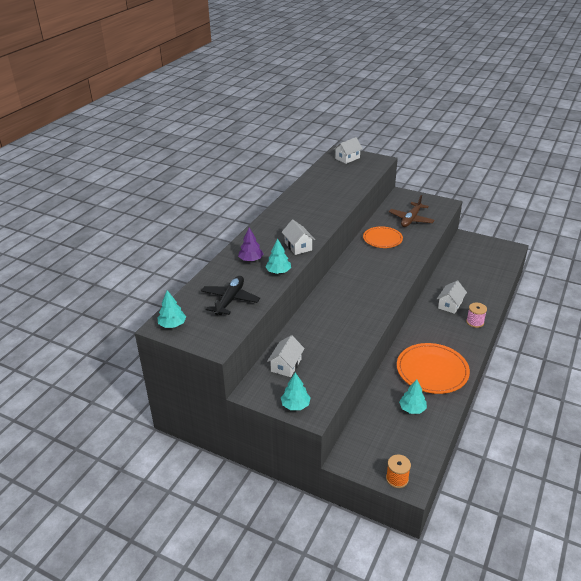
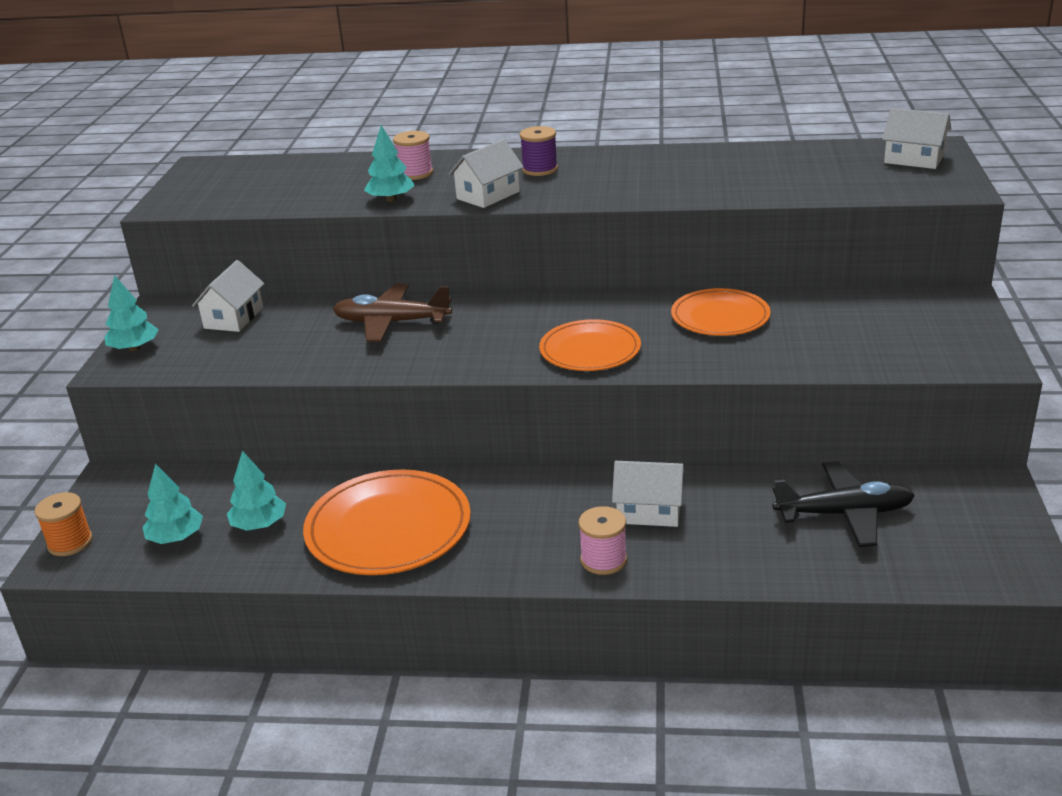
camera: 70 degrees right, 5 degrees down
(172, 325) = (206, 170): turquoise tree -> turquoise tree (176, 538)
(230, 300) = (286, 187): black plane -> black plane (844, 514)
(251, 260) = (415, 173): purple tree -> pink spool
(280, 228) = (540, 169): none -> purple spool
(286, 365) = (233, 318): white house -> white house turned 75 degrees counterclockwise
(389, 272) = (590, 350): none -> orange plate
(411, 219) = (847, 332): brown plane -> brown plane (392, 322)

